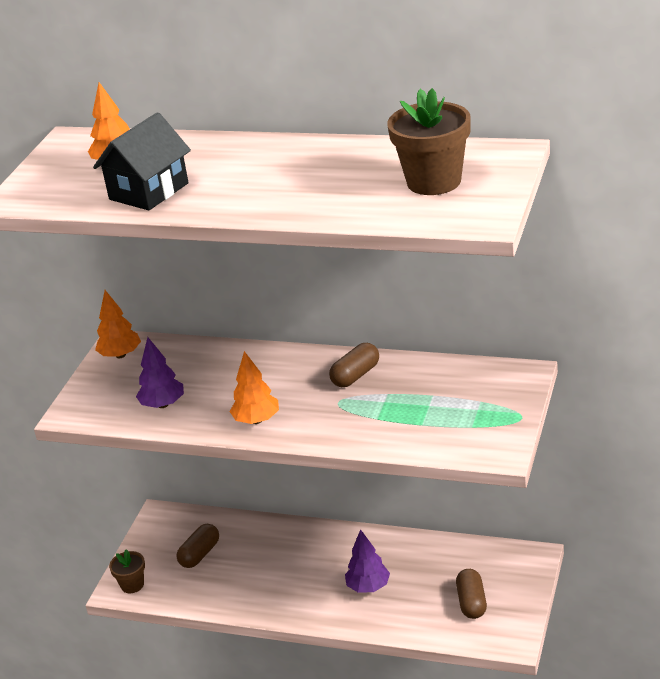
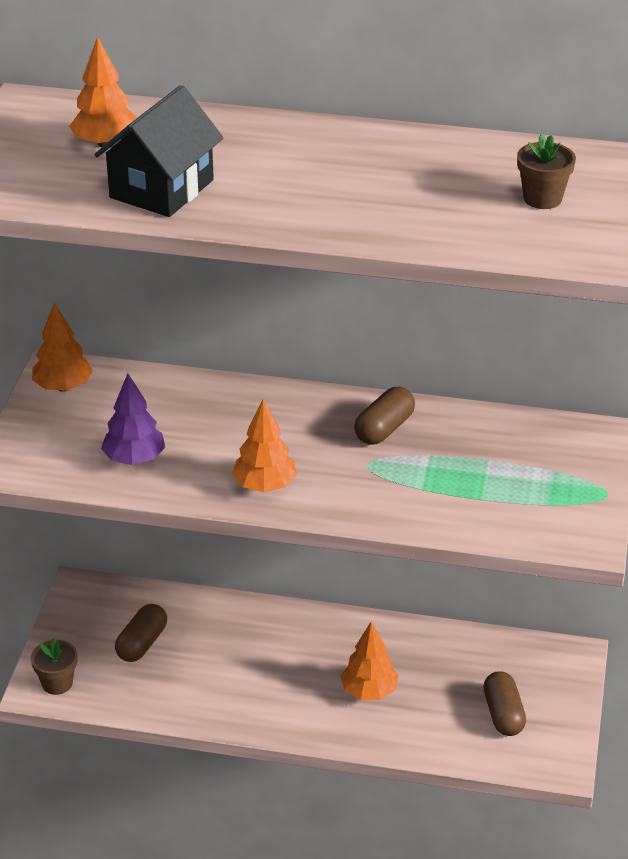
camera: 10 degrees left, 5 degrees up
(368, 587) = (369, 691): purple tree -> orange tree
(434, 182) = (542, 198): brown flower pot -> brown flower pot, size x0.55

